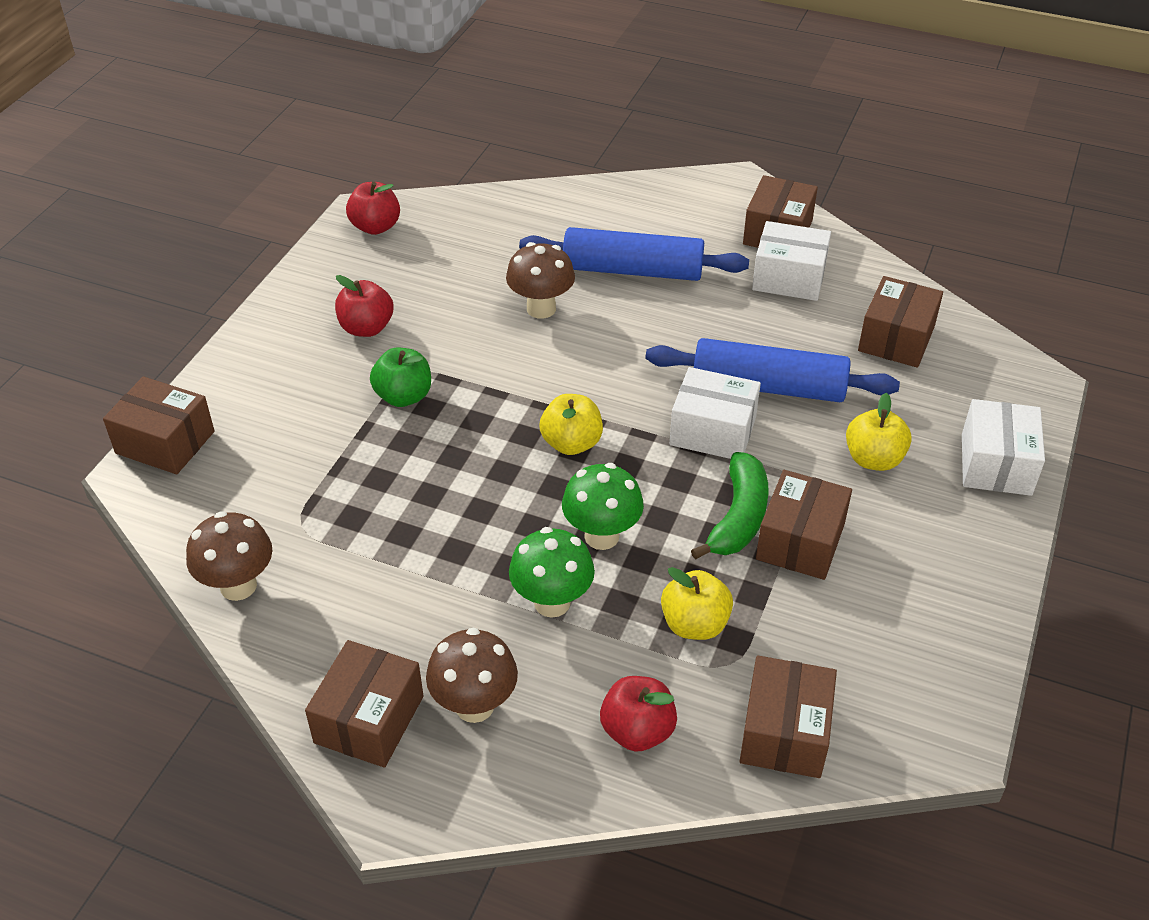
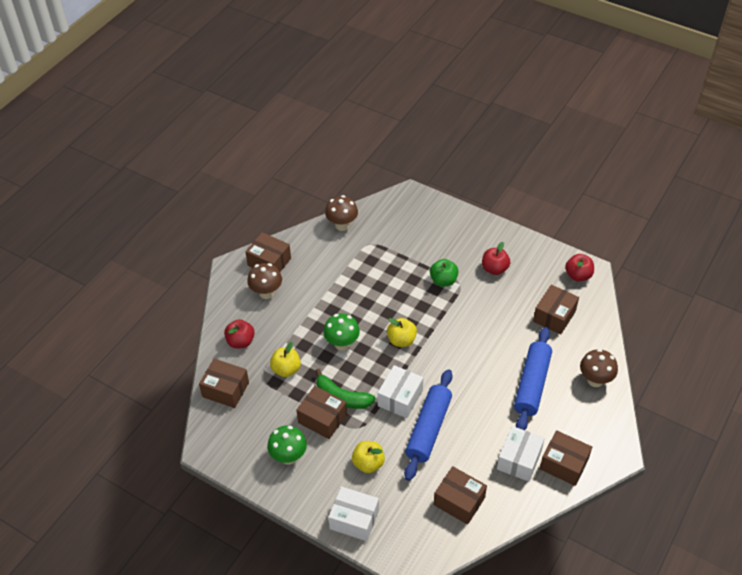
camera: 100 degrees right, 5 degrees up
(165, 442) = (426, 201): brown box -> brown box (554, 316)
(541, 309) = (502, 339): brown mushroom -> brown mushroom (595, 380)
(552, 602) = (309, 322): green mushroom -> green mushroom (288, 457)

